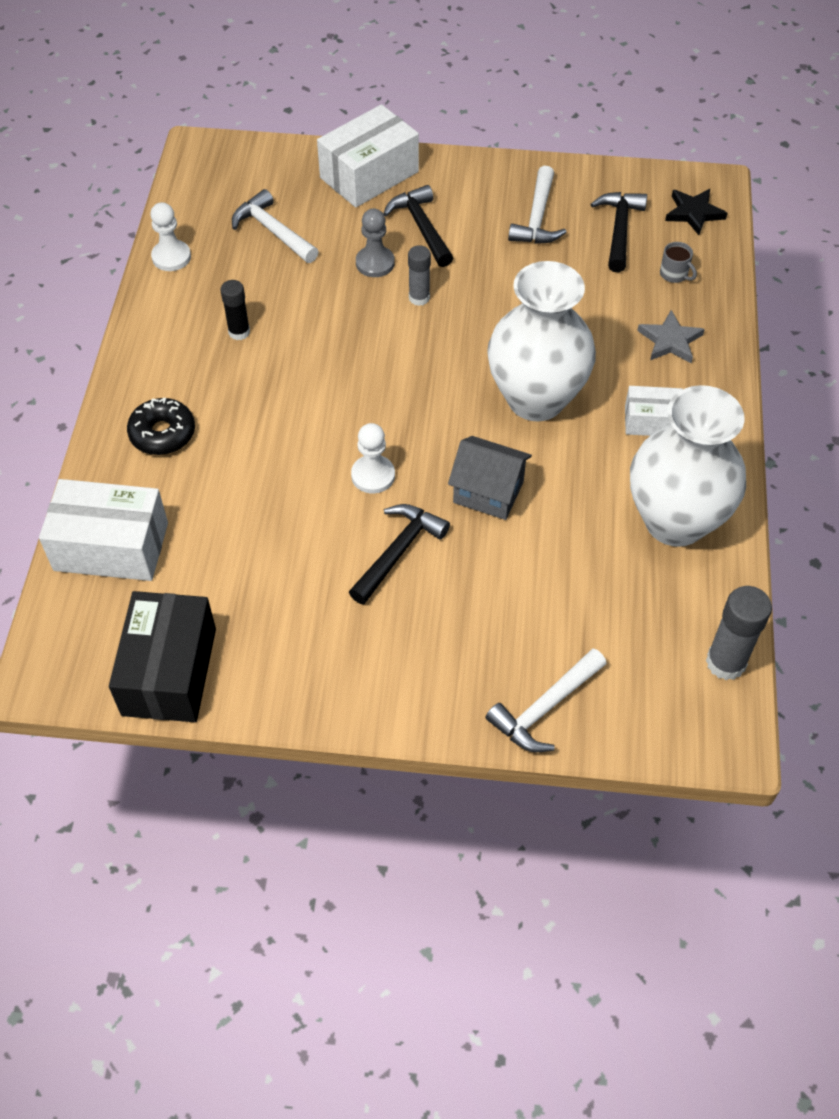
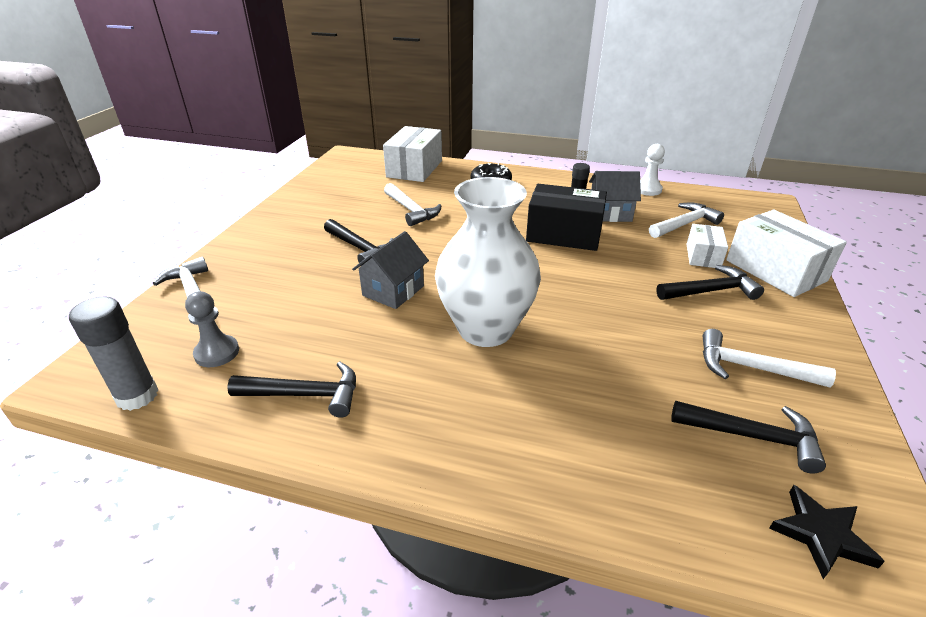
camera: 100 degrees right, 20 degrees down
(169, 671) = (325, 179): black box -> black box (564, 234)
(253, 298) = (610, 213): none -> grey house
(275, 517) = (411, 210): none -> white hammer
(373, 475) = (430, 245): white pawn -> none
(375, 263) = (656, 264): grey pawn -> grey pawn (217, 353)
(419, 298) = (615, 281): grey glue stick -> none
(651, 421) = (436, 403): white box -> white box (703, 256)
(670, 341) = (555, 446): grey star -> none
(674, 274) = (677, 478): grey mug -> none
(675, 521) = (305, 395): white vase -> black hammer

